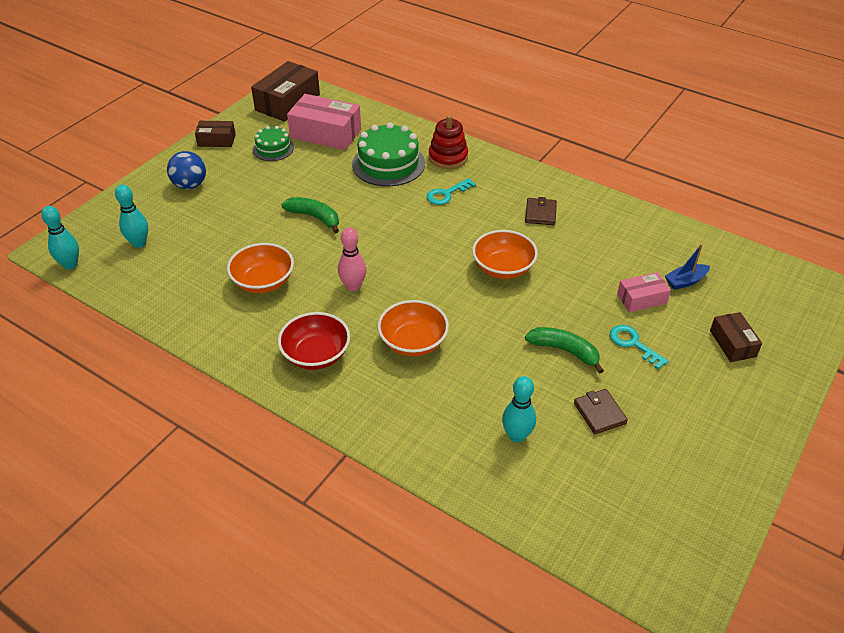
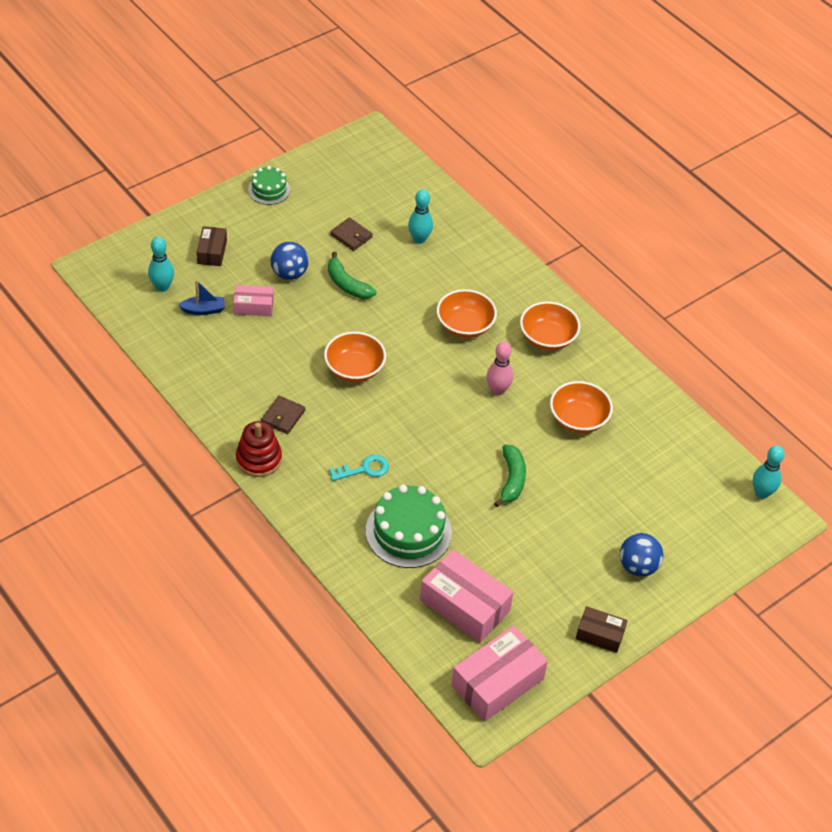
camera: 165 degrees left, 5 degrees up
(139, 243) = (694, 500): turquoise bowling pin -> turquoise bowling pin (162, 287)
(273, 149) = (534, 598): green cake -> green cake (269, 190)
(288, 102) = (497, 682): brown box -> pink box
(315, 217) = (511, 480): green banana -> green banana turned 135 degrees counterclockwise
(316, 355) = (547, 338): red bowl -> orange bowl
(448, 157) = (337, 521): red stacking toy -> red stacking toy (259, 459)
(599, 413) = (351, 236): brown wallet -> brown wallet turned 45 degrees counterclockwise
(633, 344) = (289, 274): turquoise key -> blue ball

